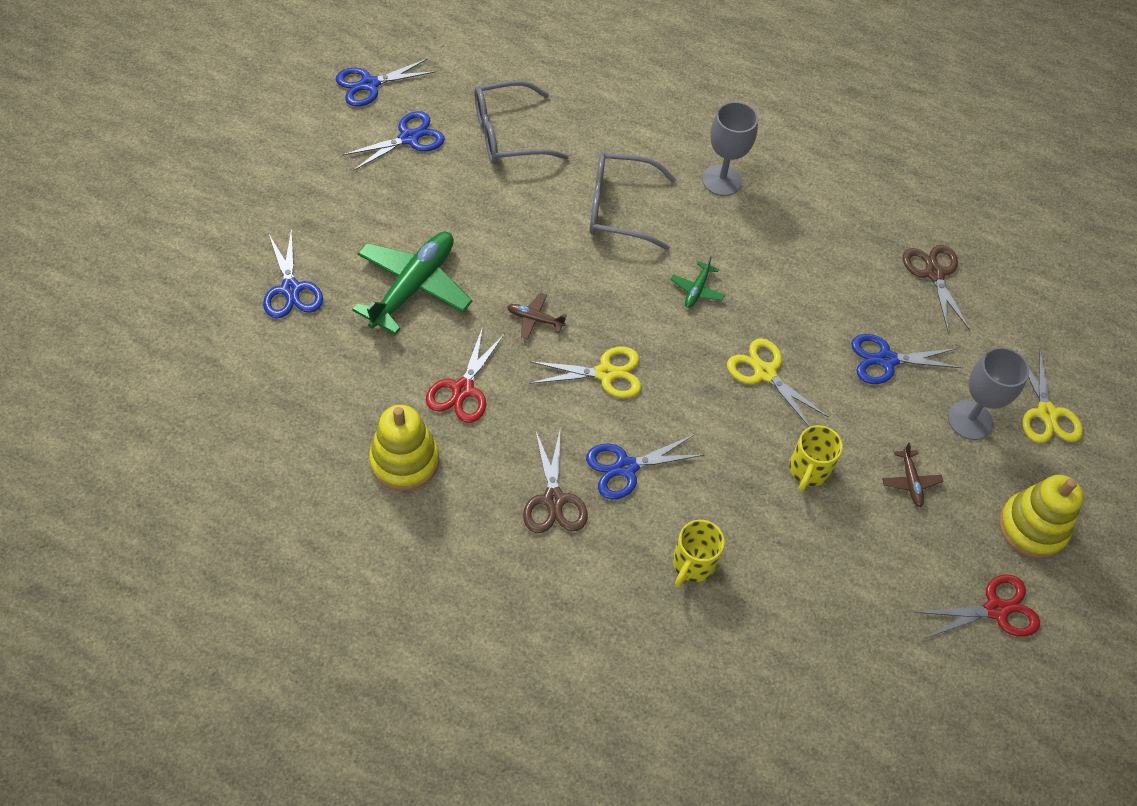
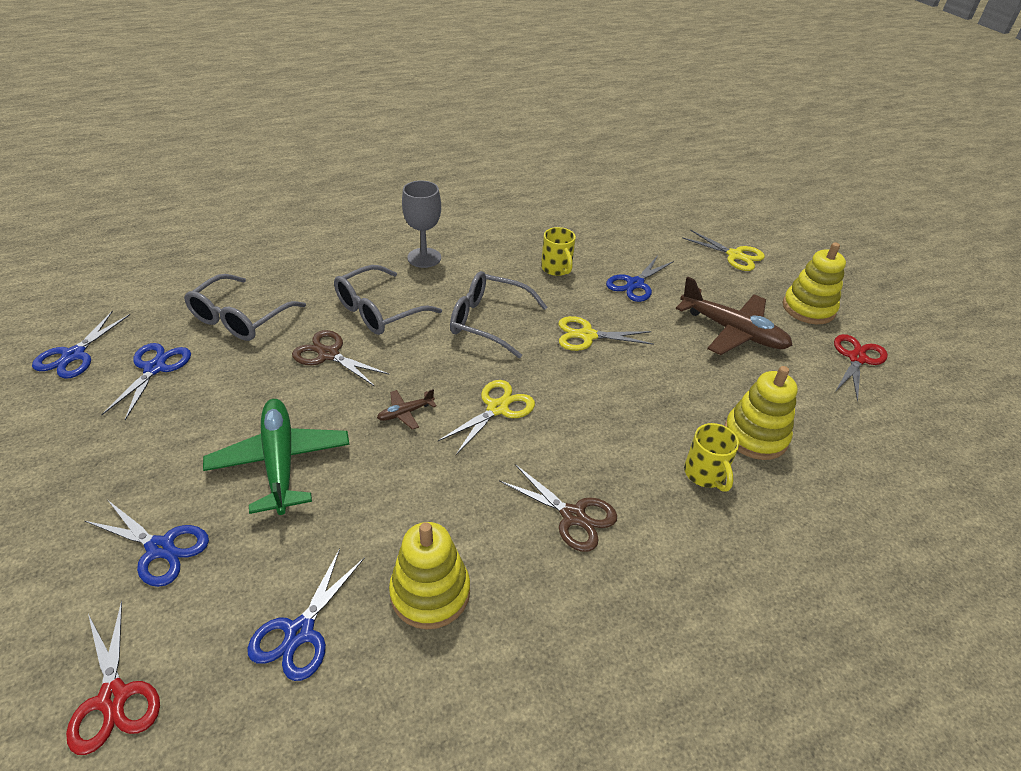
camera: 45 degrees left, 15 degrees down
(463, 390) = (411, 500): red scissors -> red scissors (114, 698)
(625, 468) = (588, 453): blue scissors -> blue scissors (299, 633)
(696, 290) = (488, 321): green plane -> grey glasses
(780, 577) = (755, 436): none -> yellow stacking toy
(808, 470) = (682, 366): yellow mug -> yellow mug (557, 269)
(910, 482) = (733, 331): brown plane -> brown plane, size x2.25
(934, 273) = (597, 231): brown scissors -> brown scissors (328, 354)
(970, 420) = (711, 282): grey goblet -> none

